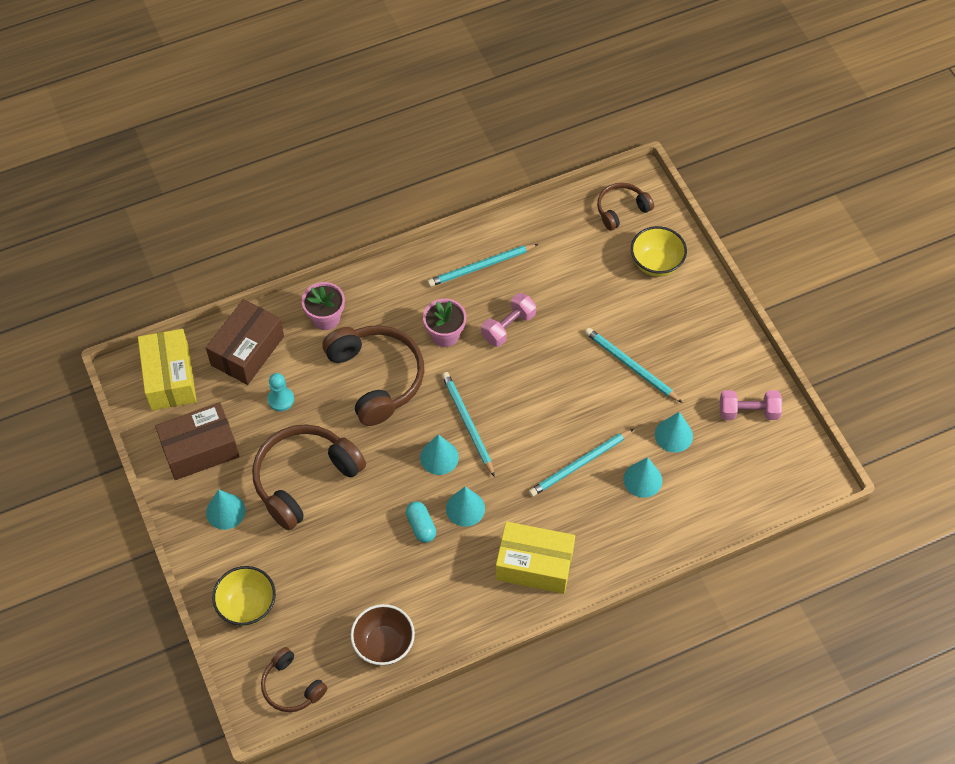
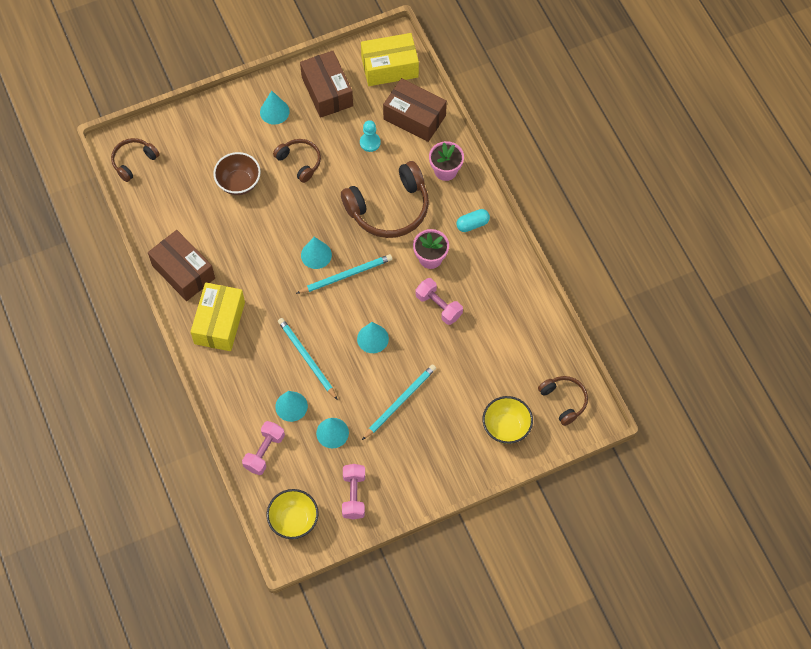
camera: 90 degrees right, 5 degrees up
(247, 606) = (197, 130): yellow bowl -> yellow bowl (294, 520)
(304, 479) = (300, 162): brown headphones -> brown headphones, size x0.55
(384, 644) = (161, 219): brown bowl -> brown bowl (239, 183)
(421, 526) = (256, 243): turquoise capsule -> turquoise capsule (472, 224)
(462, 612) = (183, 272): none -> brown box
(465, 508) = (270, 274): turquoise cone -> turquoise cone (372, 338)
(481, 267) = (499, 285): turquoise pencil -> none
(703, 507) = (264, 452): none -> pink dumbbell

